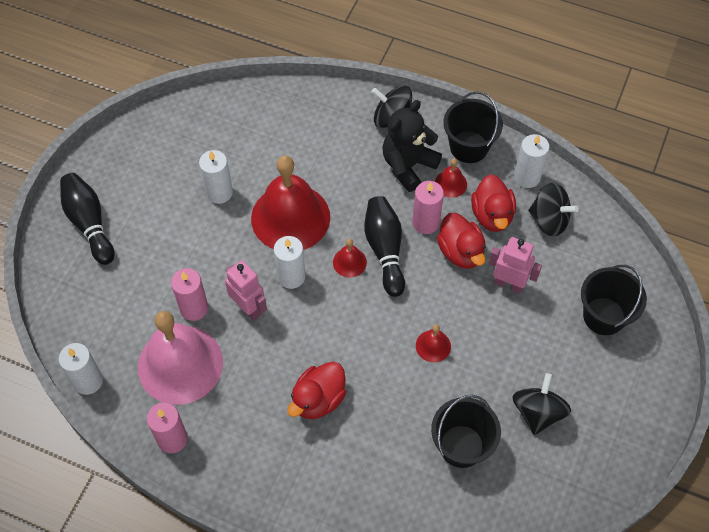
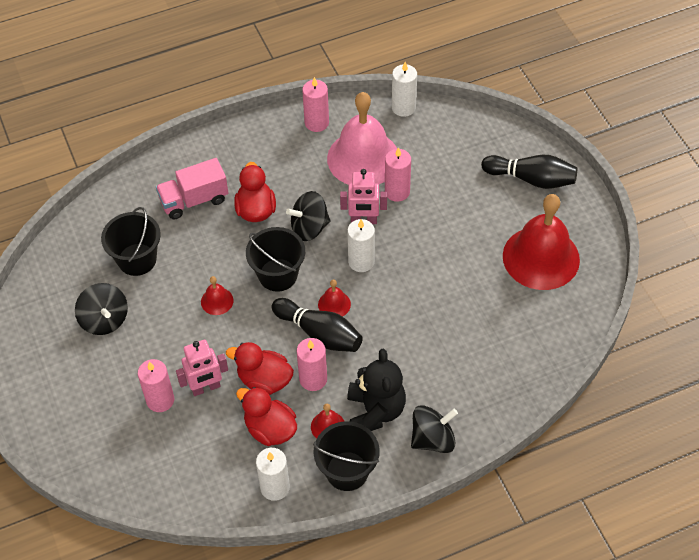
camera: 135 degrees right, 5 degrees down
(219, 192) = (480, 270): white candle -> none
(290, 217) = (411, 297): red bell -> red bell (541, 257)
(358, 460) = (194, 200): none -> pink truck
(549, 220) = (222, 465): black spinning top -> black spinning top (309, 228)
(551, 304) = (160, 400): none -> pink candle
(604, 316) = (113, 425): black bucket -> black bucket (278, 275)

